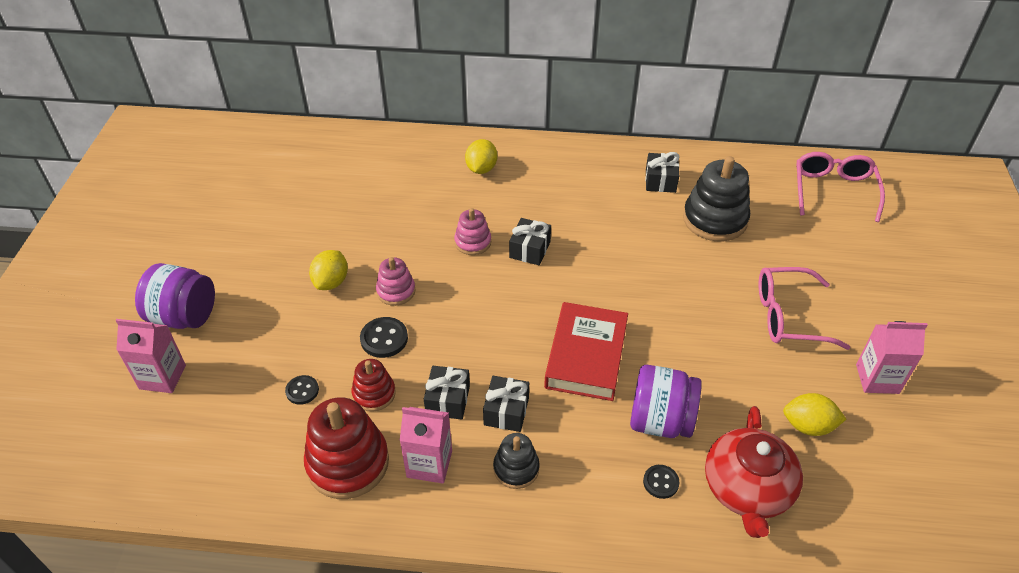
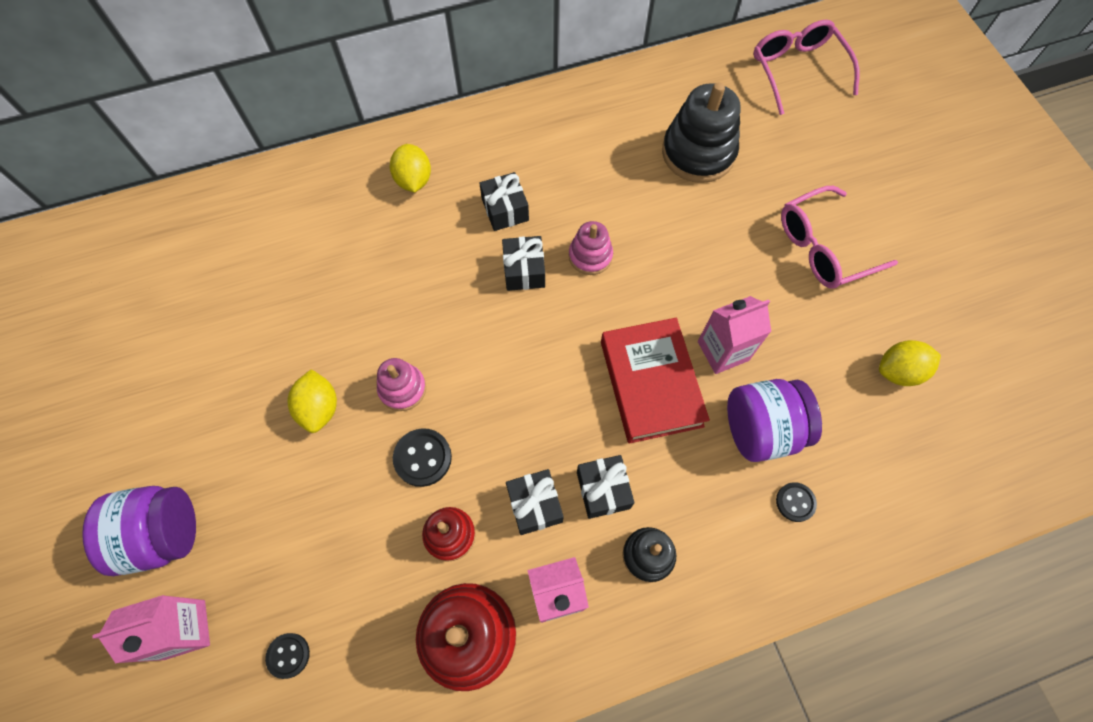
camera: 25 degrees left, 20 degrees up
(302, 391) = (365, 569): black button -> black button (288, 655)
(473, 242) = (456, 286): pink stacking toy -> pink stacking toy (590, 256)
(660, 181) = (619, 123): black gift -> black gift (505, 209)
(747, 489) = (877, 471): red teapot -> none
(877, 379) = (935, 287): pink carton -> pink carton (723, 351)

